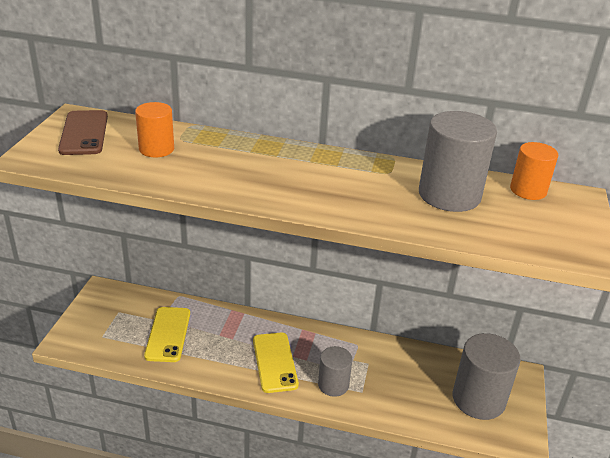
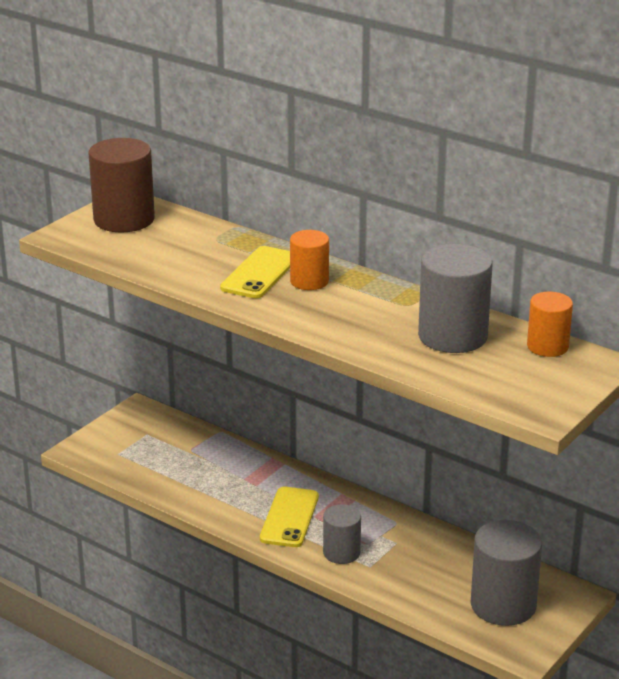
camera: 25 degrees right, 5 degrees down
(84, 133) = (124, 219): brown phone -> brown cylinder
(156, 149) = (185, 245): orange cylinder -> orange cylinder (309, 281)
(168, 334) = (188, 466): yellow phone -> yellow phone (259, 273)

